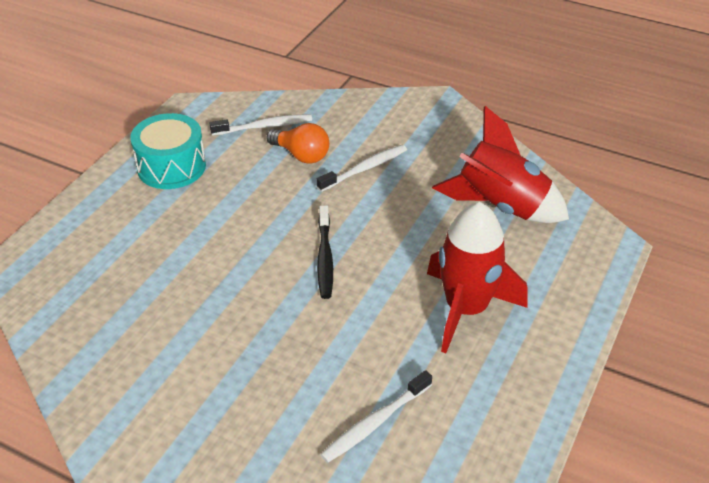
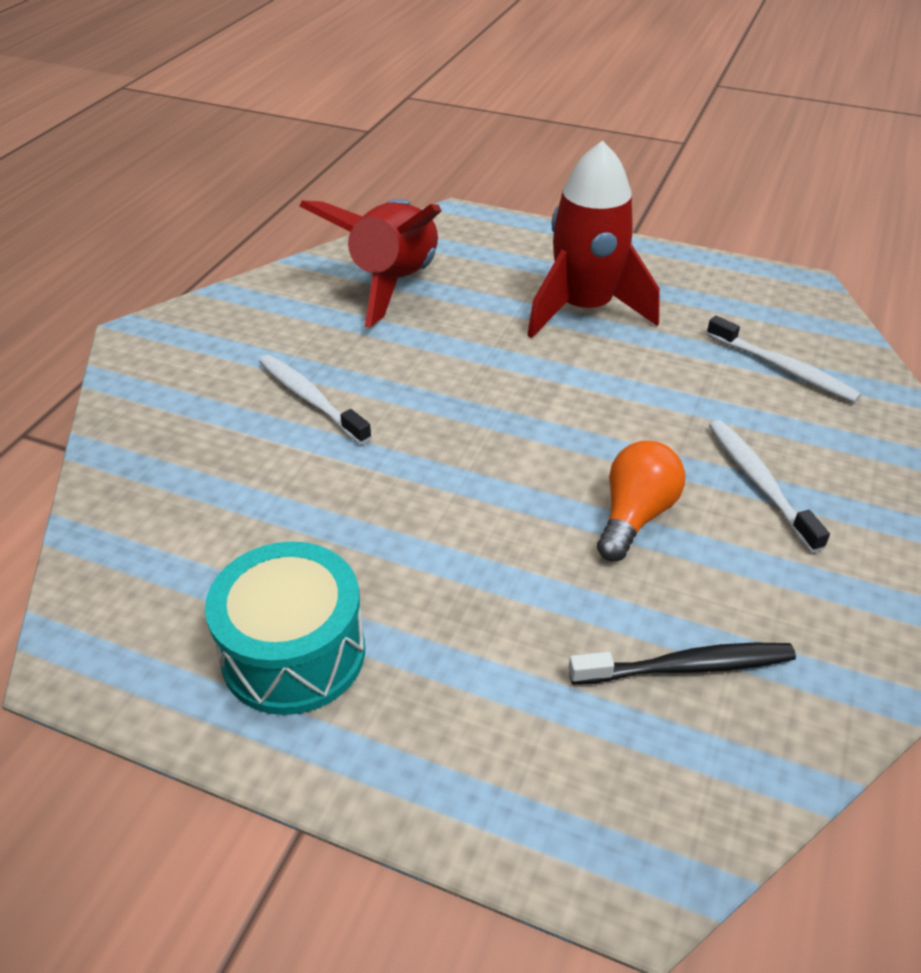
camera: 95 degrees left, 0 degrees up
(264, 126) = (174, 528): white toothbrush -> white toothbrush (759, 483)
(301, 155) = (269, 471): orange light bulb -> orange light bulb (635, 516)
(325, 258) = (520, 426): black toothbrush -> black toothbrush (687, 667)

